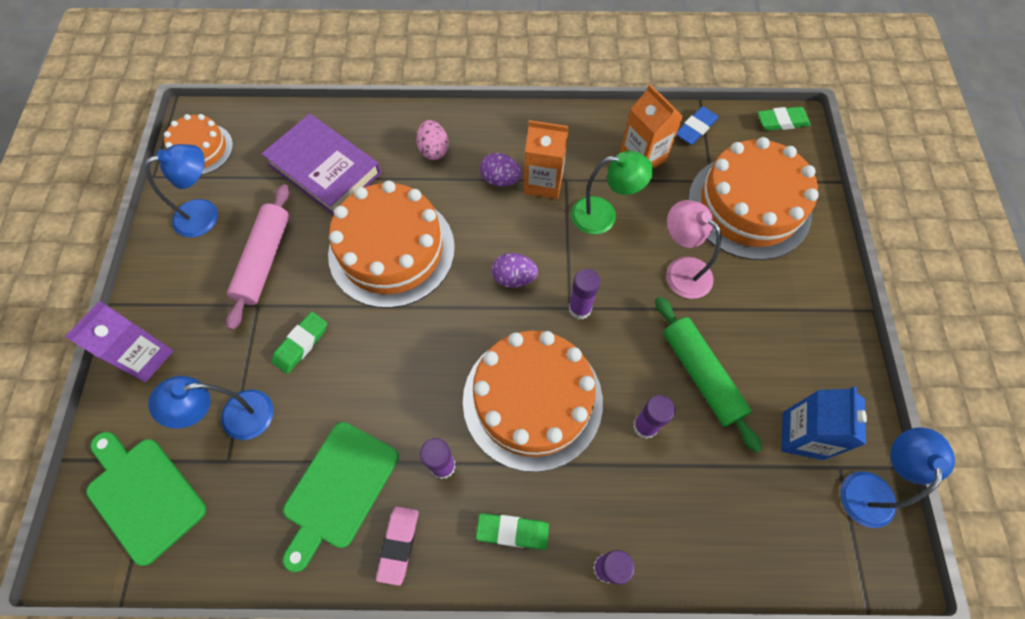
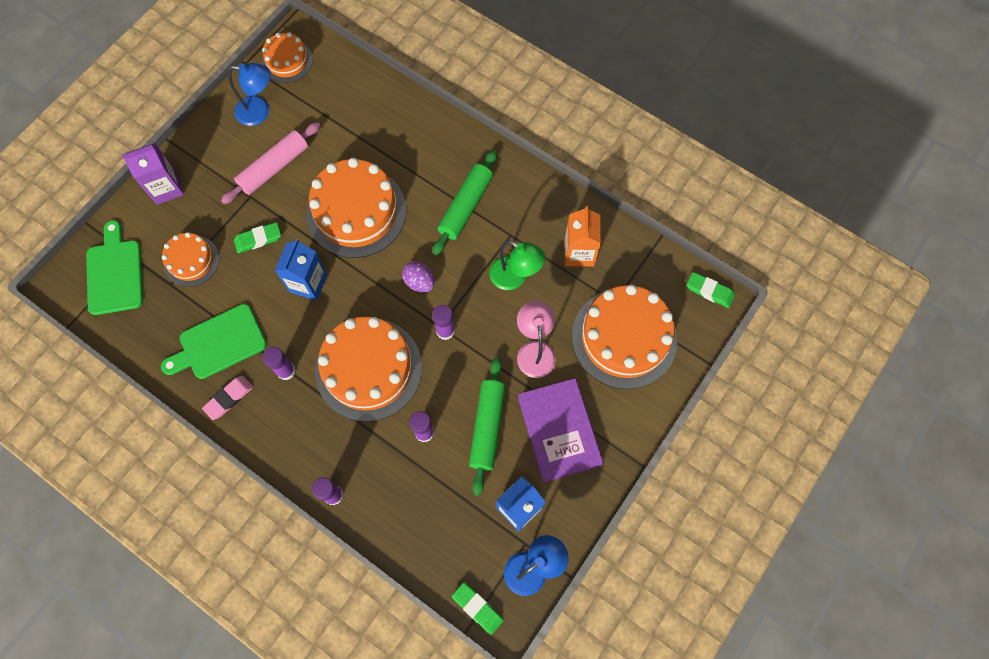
camera: 35 degrees right, 5 degrees up
(235, 418) = (191, 261): blue lamp -> orange cake
(324, 169) = (355, 125): purple book -> purple book (559, 431)
(395, 354) = (308, 283): none -> blue carton
(433, 150) = (437, 155): pink egg -> none
(500, 180) = (465, 206): purple egg -> green rolling pin
(512, 531) = (297, 437): green eraser -> green eraser (477, 608)
(543, 182) = (493, 227): orange carton -> none
(695, 128) = (638, 255): blue eraser -> none

